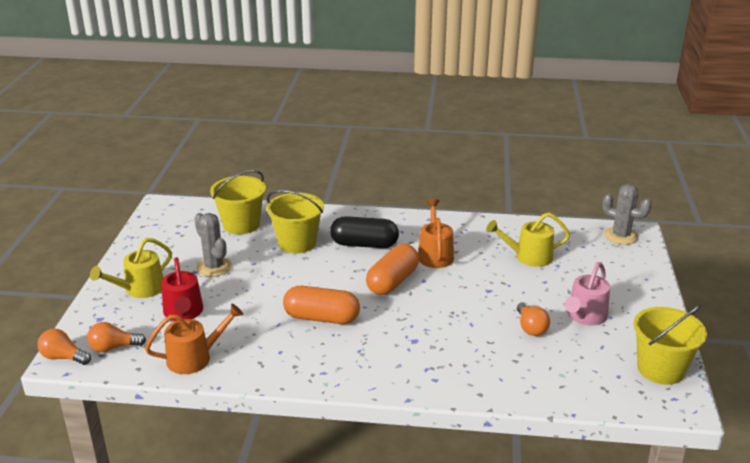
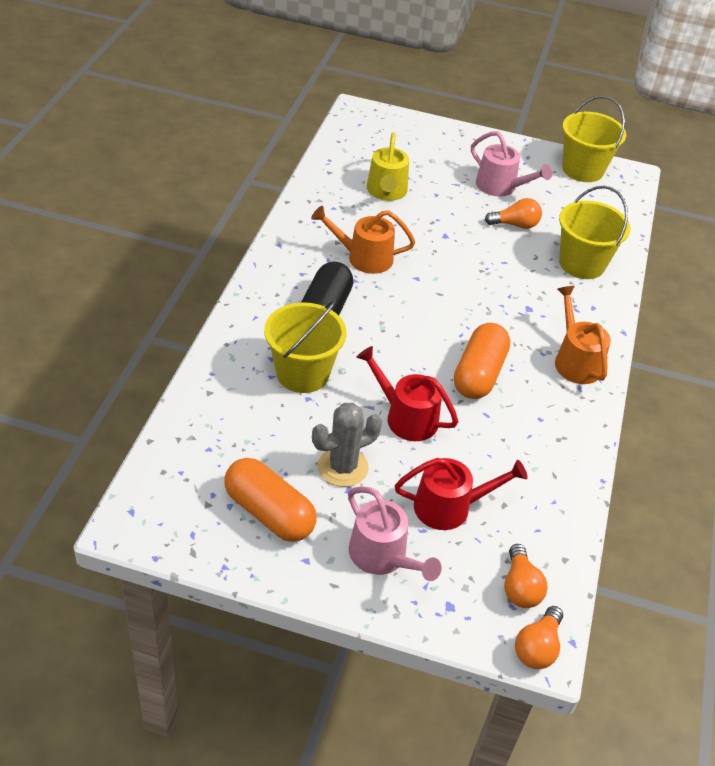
camera: 85 degrees left, 15 degrees up
(140, 289) = (382, 556): yellow watering can -> pink watering can
(194, 358) = (547, 500): orange watering can -> orange watering can (575, 361)
(241, 224) = (231, 427): yellow bucket -> yellow bucket (582, 264)
(266, 288) = (406, 417): none -> red watering can
(392, 282) = (414, 303): orange capsule -> orange capsule (269, 513)
(621, 236) = (362, 122): grey cactus -> none

